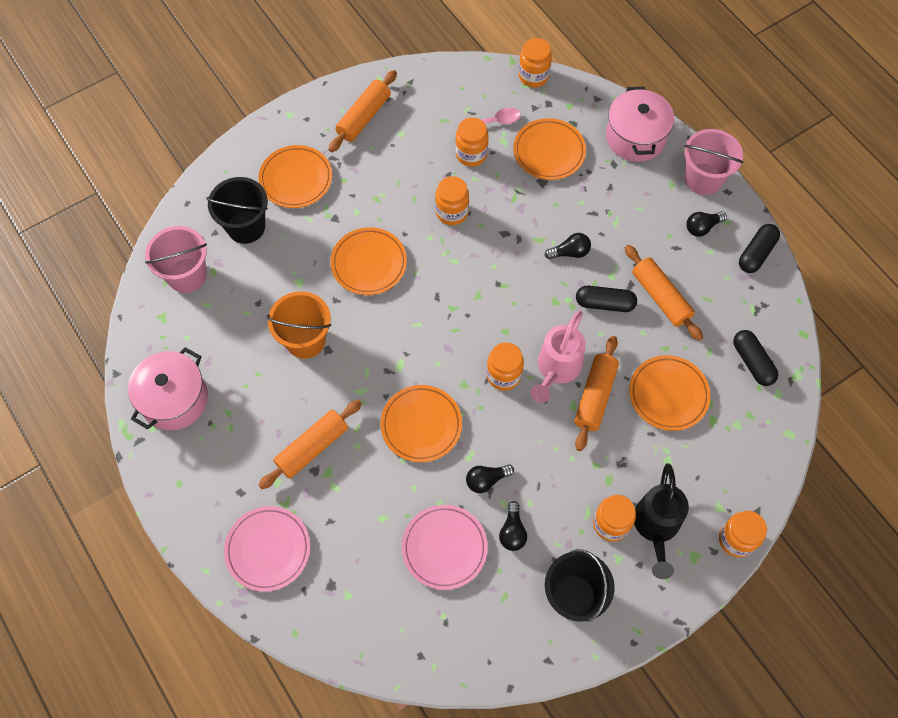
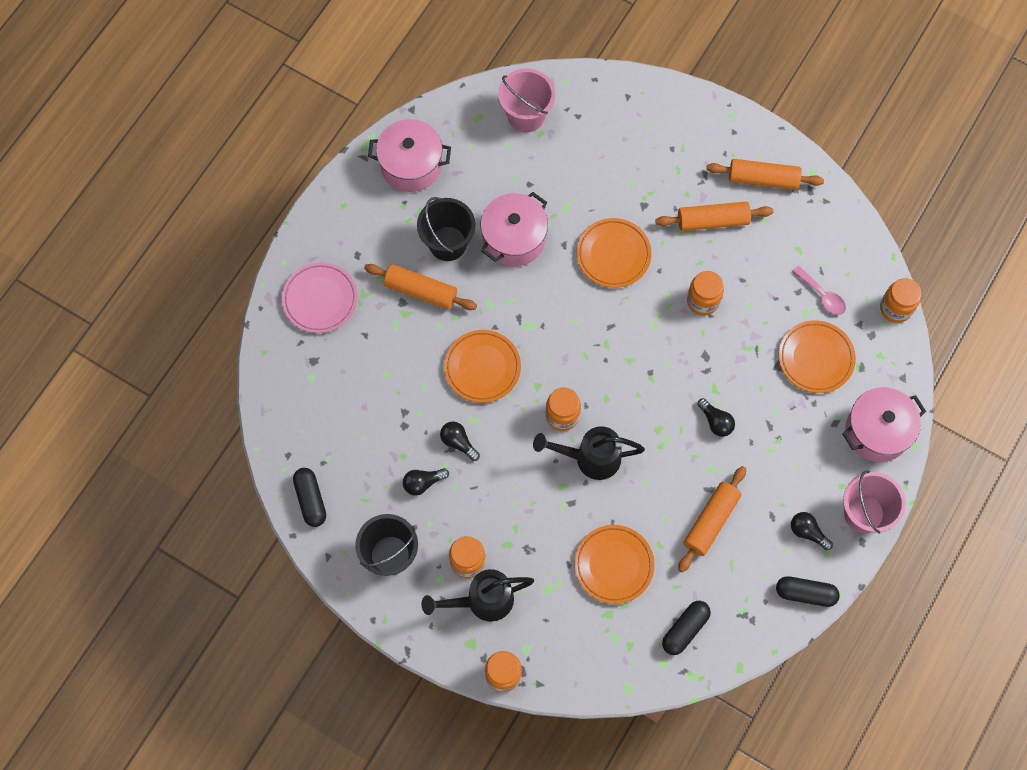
camera: 65 degrees right, 5 degrees up
(246, 227) = (596, 138): black bucket -> black bucket (447, 243)
(296, 179) = (666, 154): orange plate -> none
(305, 340) = (514, 239): orange bucket -> pink pot
(444, 548) = (384, 434): pink plate -> none
(471, 154) = (774, 290): orange jar -> none
(556, 369) = (590, 458): pink watering can -> black watering can
(595, 396) = (580, 502): orange rolling pin -> orange rolling pin (712, 221)
(604, 303) = (678, 474): black capsule -> black capsule (311, 500)

